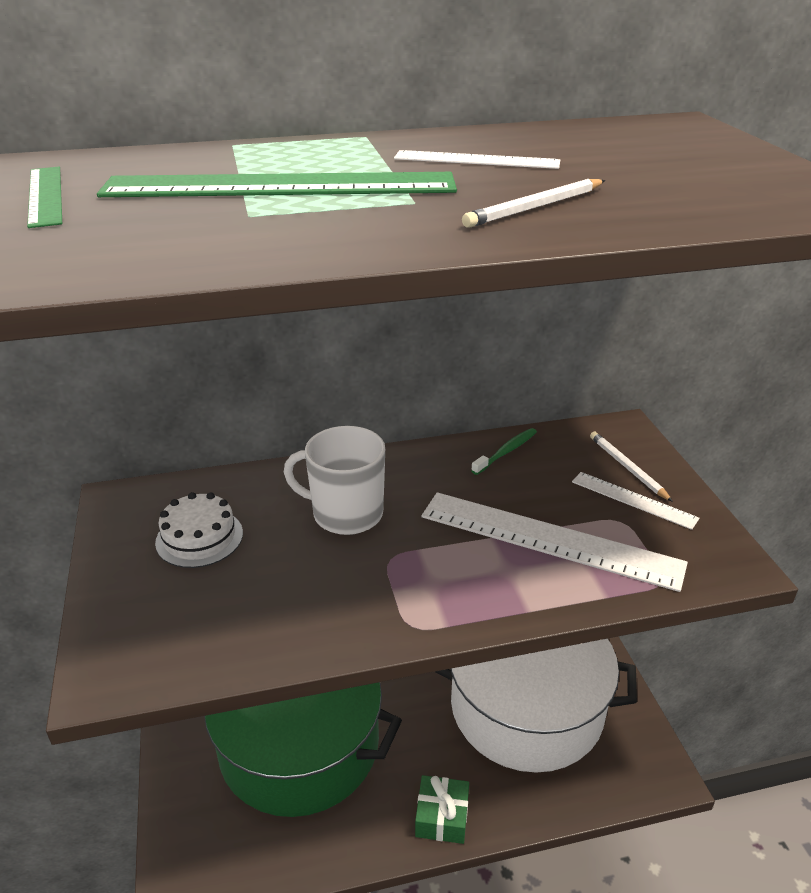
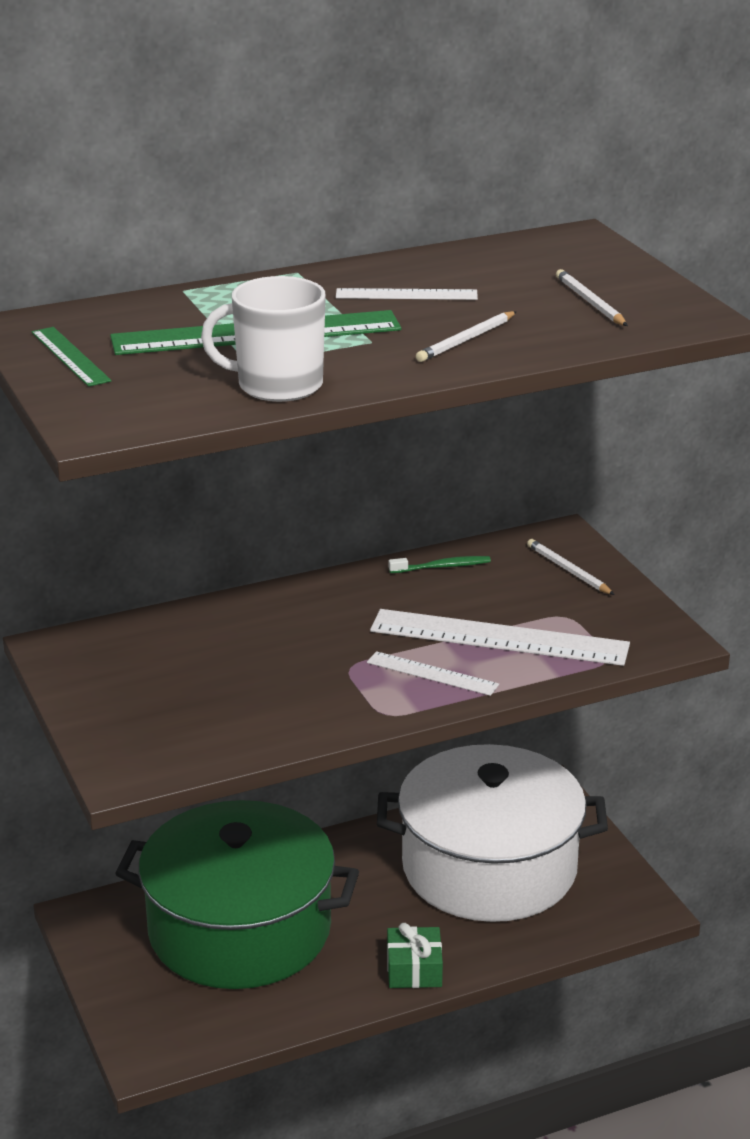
camera: 10 degrees left, 5 degrees down
(199, 537) = (154, 669): white cake -> none
(346, 513) = (293, 635): white mug -> white mug (277, 385)
(506, 452) = (442, 567): green toothbrush -> green toothbrush turned 45 degrees clockwise
(633, 500) = (576, 598): white ruler -> white ruler (432, 674)
(697, 178) = (590, 302): none -> white pencil

